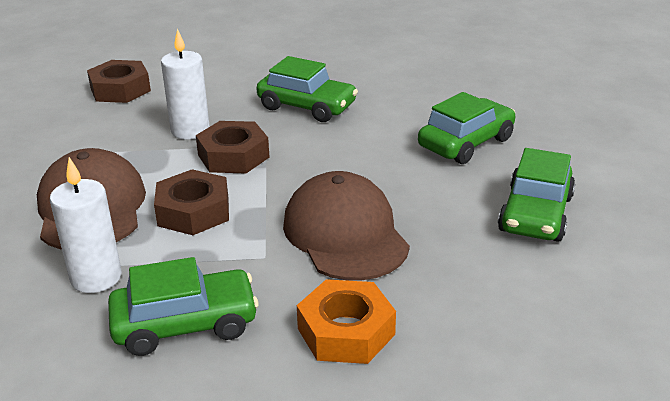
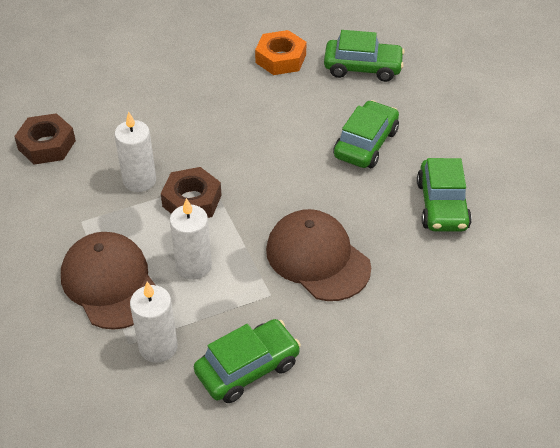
camera: 20 degrees left, 15 degrees up
(193, 211) = (193, 266): brown nut -> white candle
(307, 106) = (222, 130): green car -> green car (362, 68)
(346, 331) = (358, 343): orange nut -> orange nut (280, 58)

